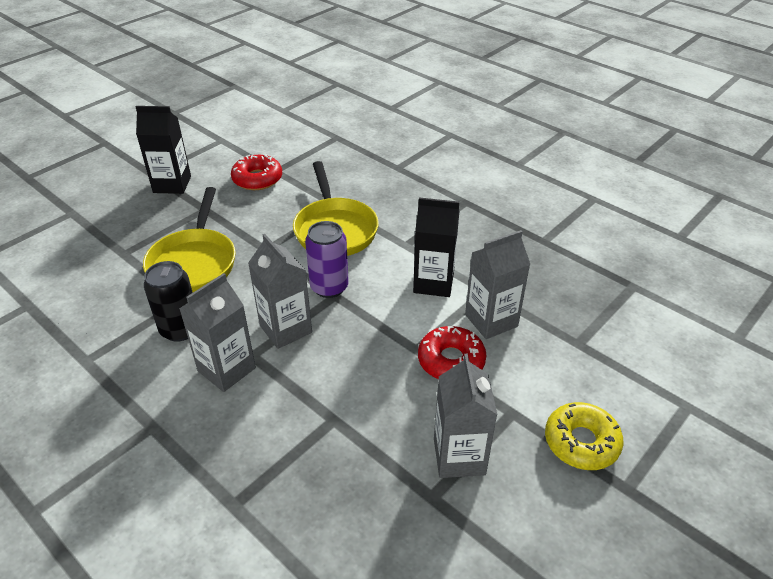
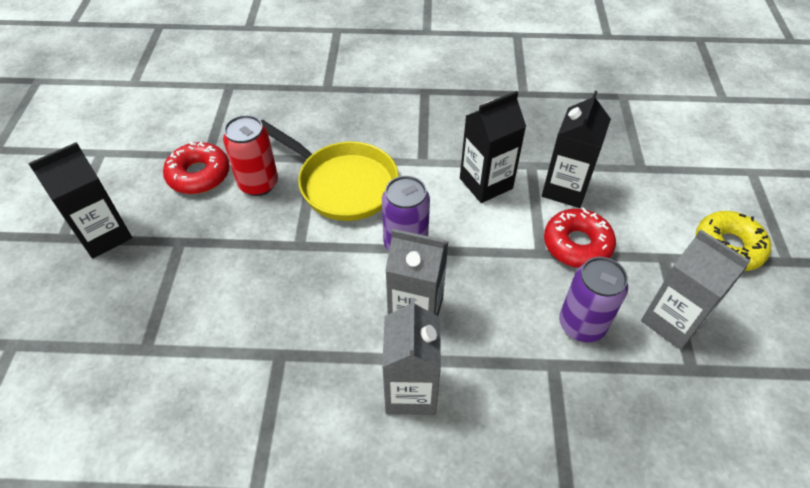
camera: 40 degrees left, 10 degrees up
(180, 329) = (316, 386): black can -> none
(194, 263) = (242, 307): yellow pan -> none
(284, 202) = (258, 184): none -> red can
(385, 410) = (581, 325): none -> purple can
(491, 320) = (565, 189): grey carton -> black carton

